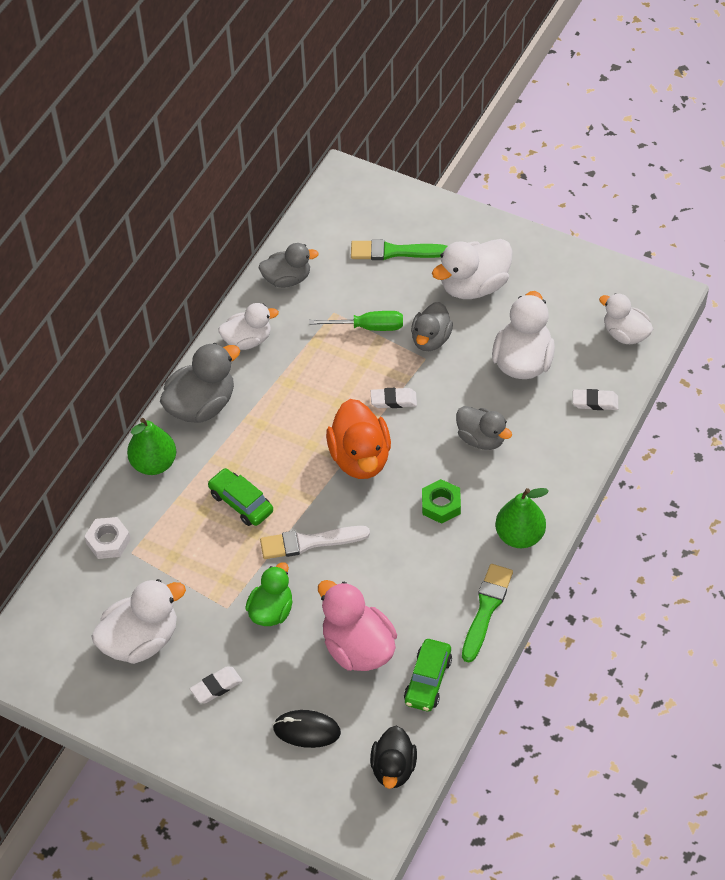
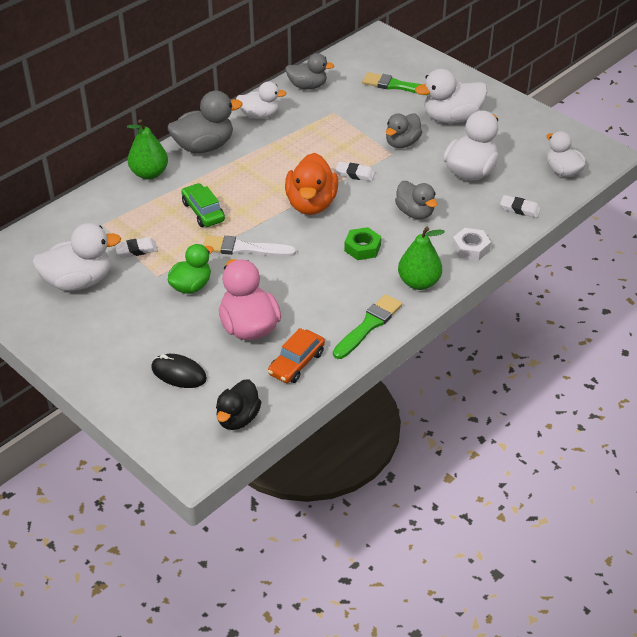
camera: 15 degrees right, 10 degrees down
(108, 541) = (88, 213): white nut -> white nut (470, 248)
(216, 687) = (121, 326): white eraser -> white eraser (136, 250)
(368, 327) = (356, 126): green screwdriver -> none
(428, 680) = (296, 363): green car -> orange car

